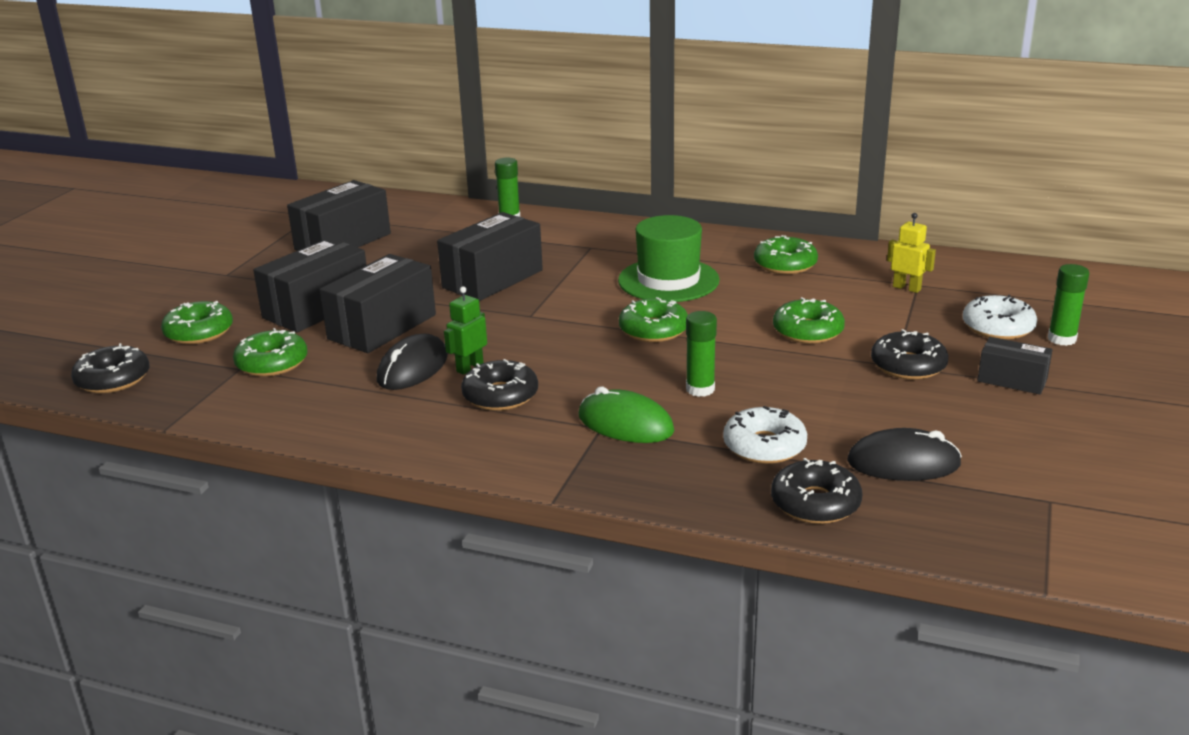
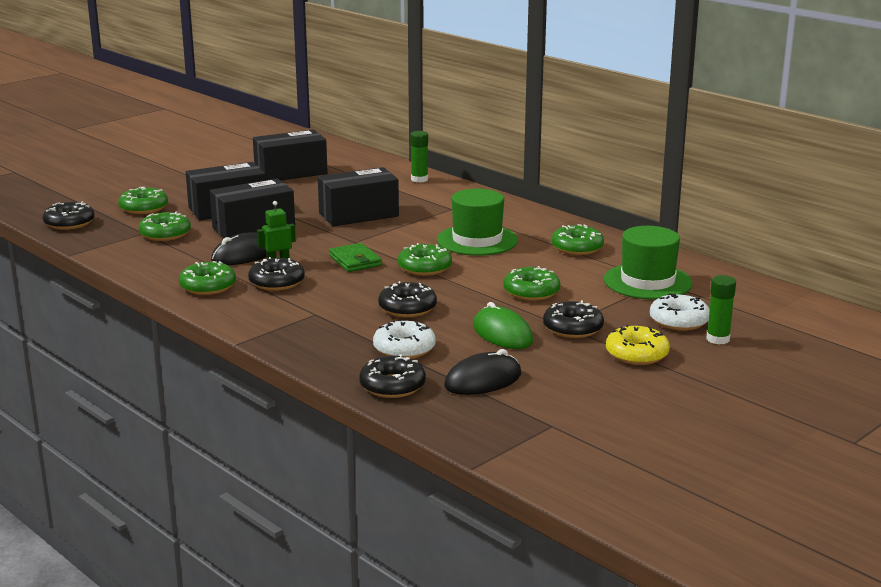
camera: 25 degrees right, 5 degrees down
(417, 425) = (208, 286): none -> green donut
(561, 341) = (355, 261): none -> green wallet
(625, 424) = (333, 315): green mouse -> green mouse (502, 334)
(700, 389) = (407, 308): green glue stick -> black donut
(903, 463) = (483, 380): black mouse -> black mouse turned 60 degrees counterclockwise
(907, 288) = (647, 282): yellow robot -> green hat
(1012, 380) = (637, 354): black box -> yellow donut

